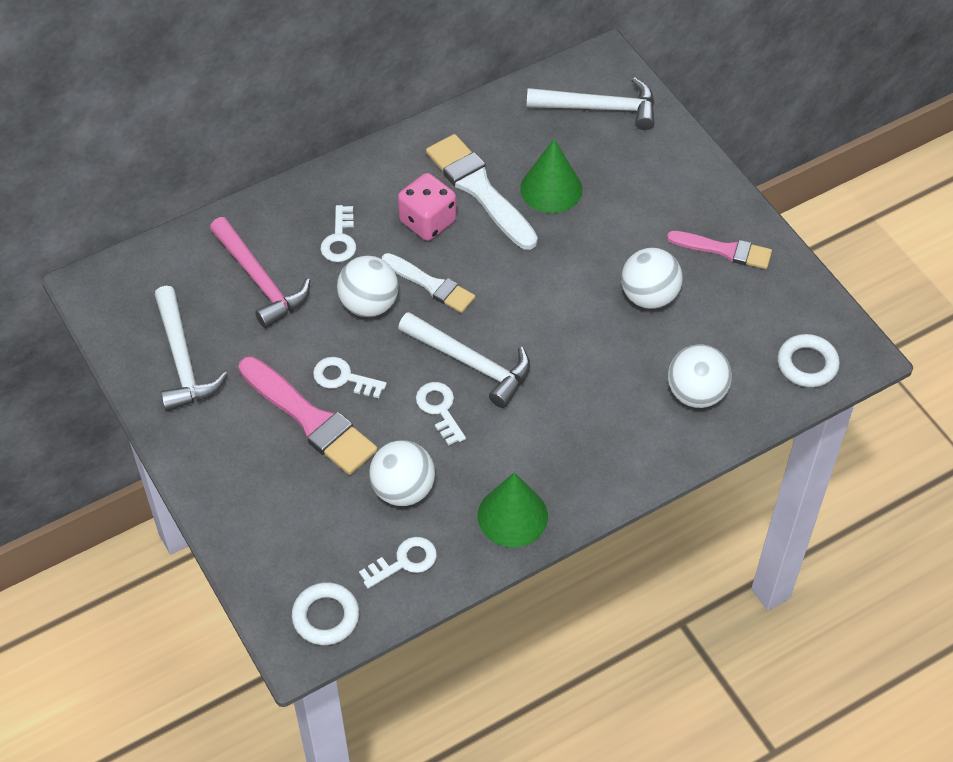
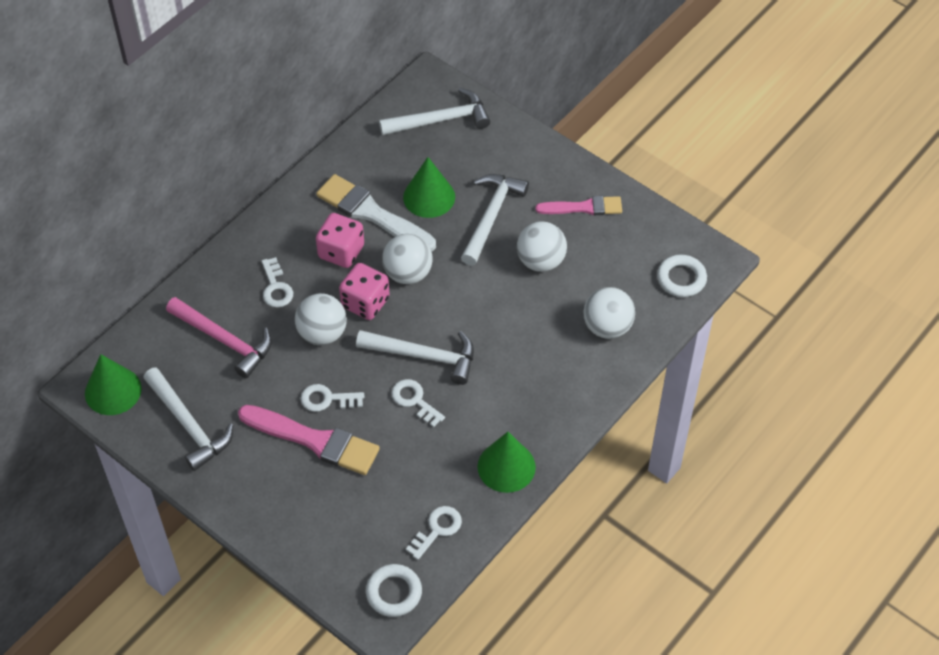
camera: 20 degrees left, 0 degrees up
(119, 299) = (113, 391): none -> green cone
(403, 489) = (412, 473): white ball -> white ball (408, 273)
(430, 284) = (365, 303): white brush -> pink dice
(612, 230) = (491, 216): none -> white hammer

